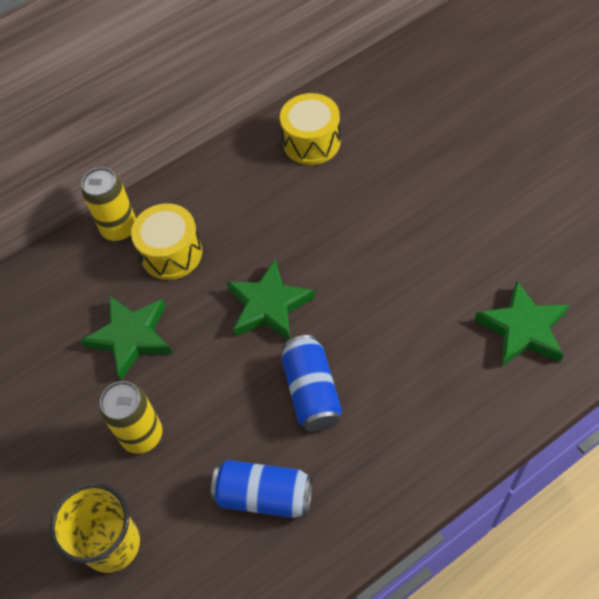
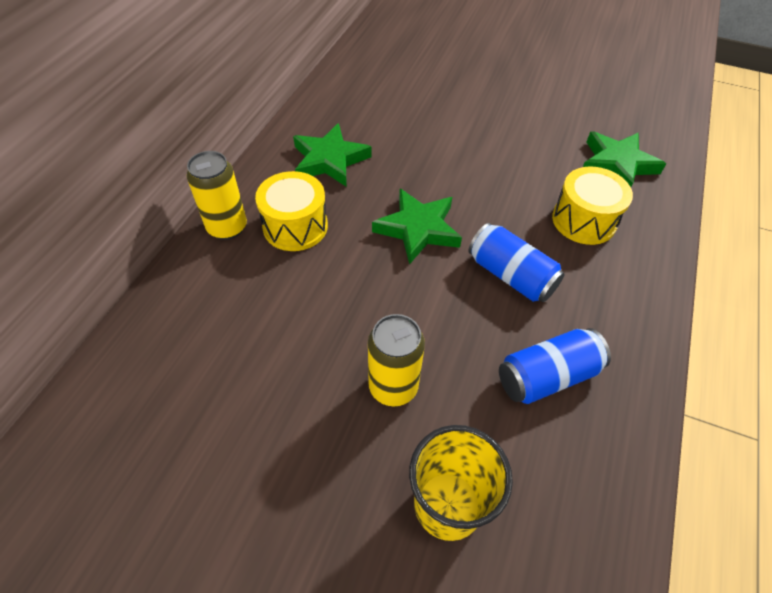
camera: 40 degrees left, 5 degrees down
(131, 337) = (312, 309): green star -> green star (329, 160)
(311, 142) = (351, 105): yellow drum -> yellow drum (584, 220)

